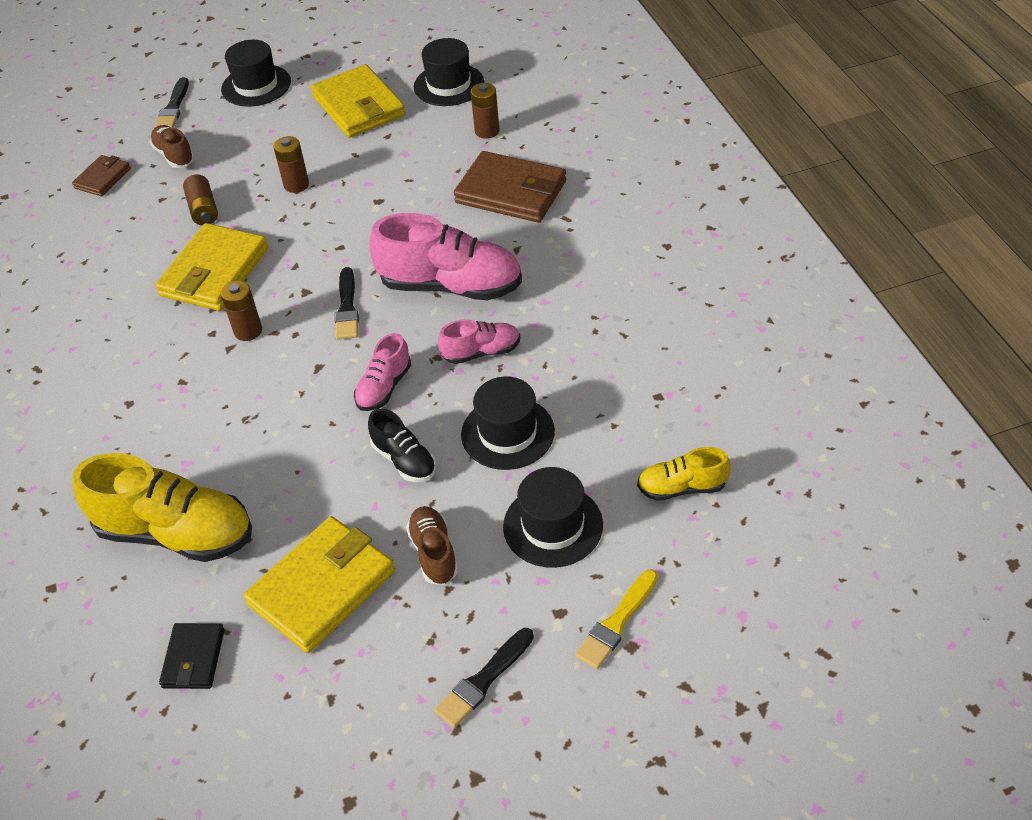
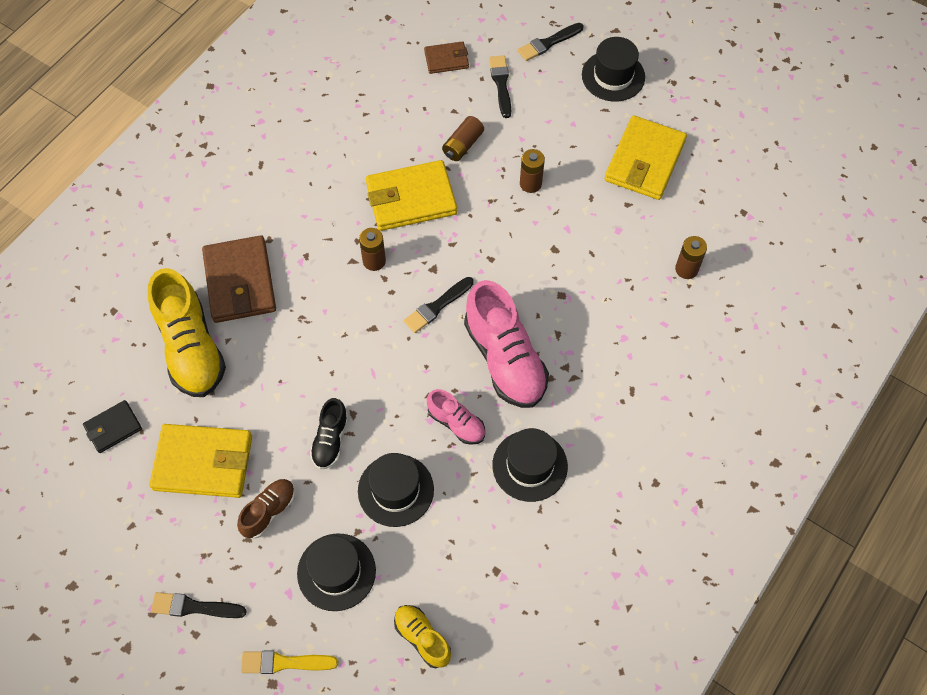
camera: 50 degrees right, 15 degrees up
(174, 155) = (501, 84): brown shoe -> black brush
(384, 387) = (383, 383): pink shoe -> none
(449, 85) = (719, 204): black hat -> black hat (529, 465)
(511, 192) = (631, 333): brown wallet -> brown wallet (240, 282)

